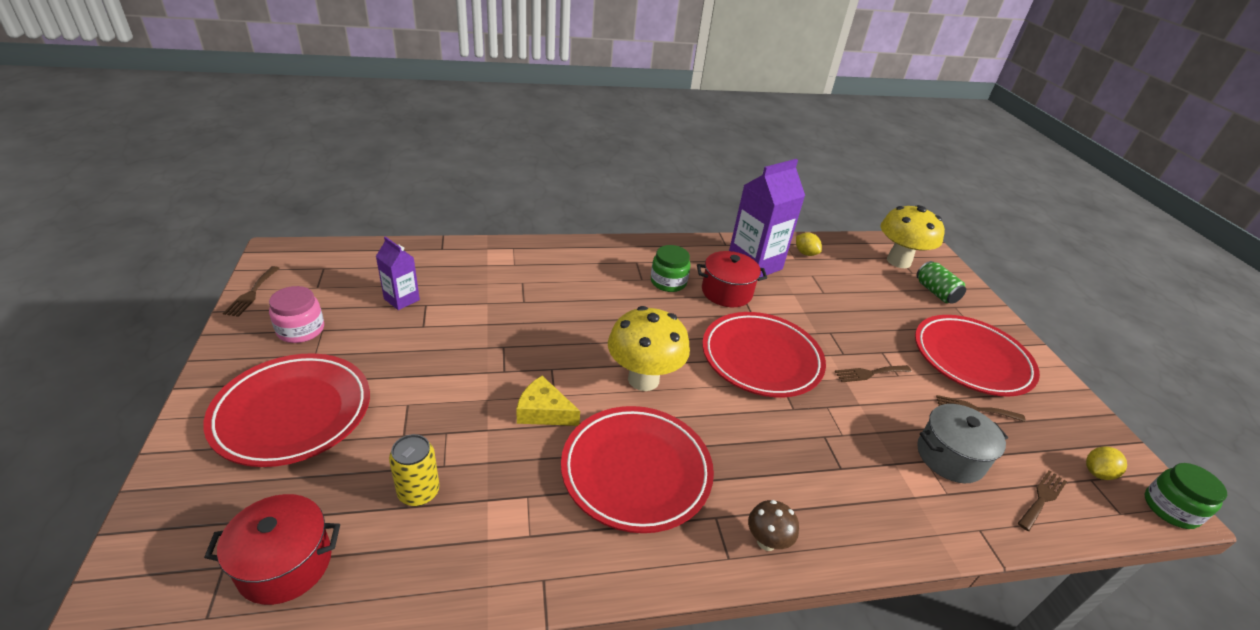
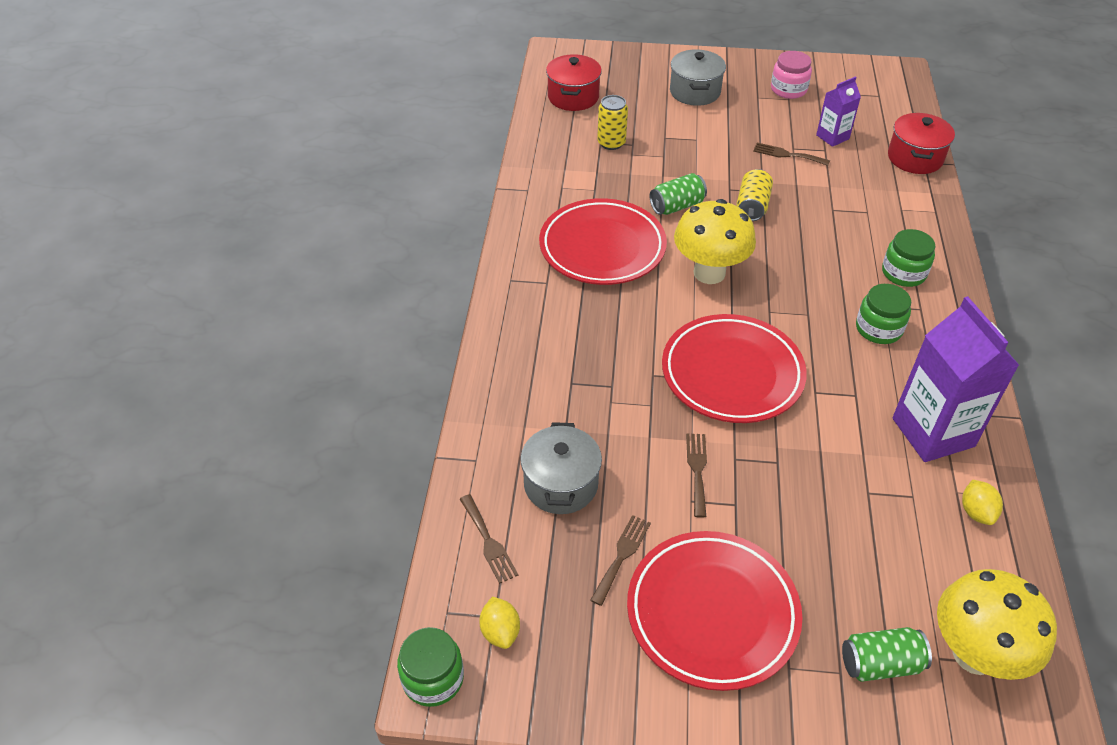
camera: 110 degrees right, 10 degrees up
(251, 293) = (837, 65): brown fork -> brown fork (787, 154)
(293, 413) = (695, 92): red plate -> grey pot
(531, 353) = (752, 206): none -> yellow can
(543, 412) = (677, 206): yellow cheese -> green can
(598, 267) = (903, 273): none -> green jar
(726, 292) = (861, 380): red pot -> red pot (915, 158)
(766, 541) = (516, 305): brown mushroom -> none
(805, 253) = (976, 512): yellow lemon -> yellow lemon turned 75 degrees counterclockwise

